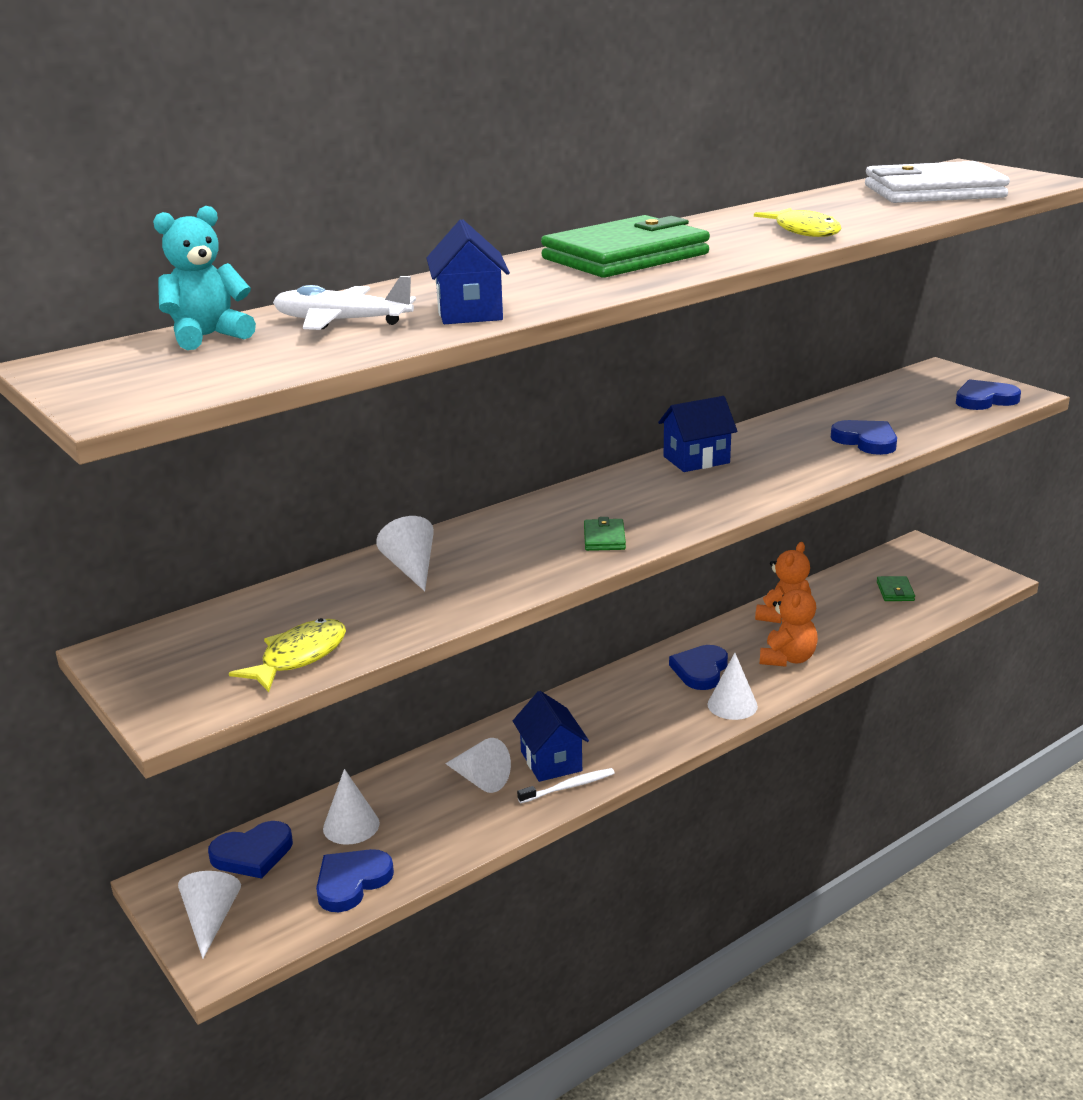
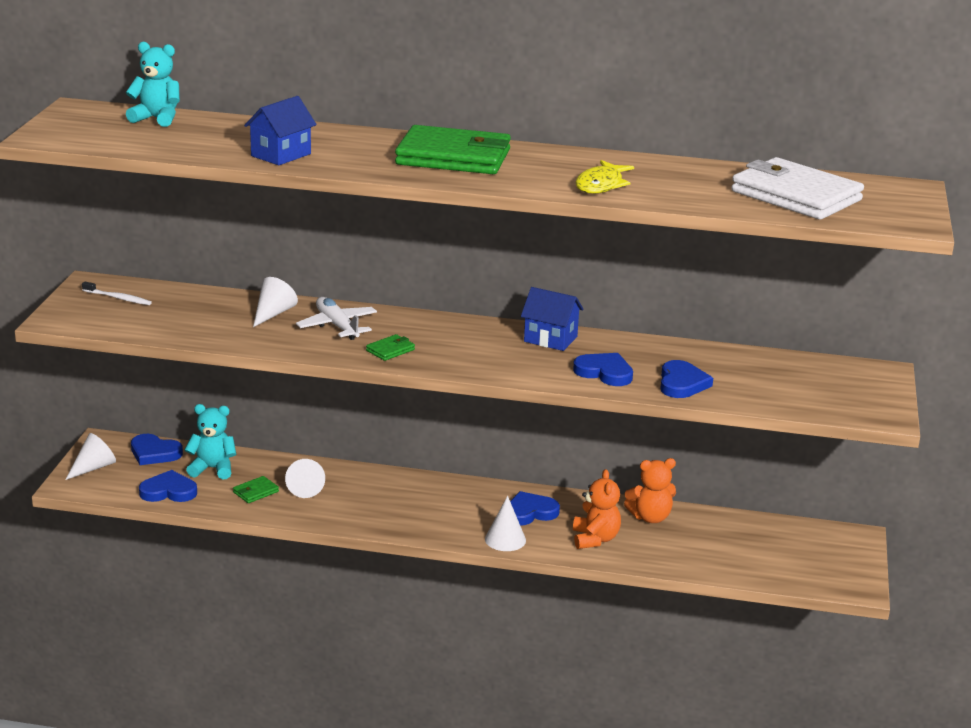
camera: 45 degrees right, 0 degrees up
(299, 657) = (143, 325): yellow fish -> none
(341, 321) = (221, 135): white plane -> white plane (337, 326)
(351, 825) = (212, 469): white cone -> turquoise teddy bear
(551, 761) = (354, 502): blue house -> none
(568, 787) = (337, 518): white toothbrush -> white toothbrush (118, 298)
(787, 659) = (595, 539): orange teddy bear -> orange teddy bear turned 75 degrees counterclockwise
(895, 591) = (763, 550): green wallet -> green wallet (255, 492)
(984, 399) = (846, 404): blue heart -> blue heart (604, 372)

